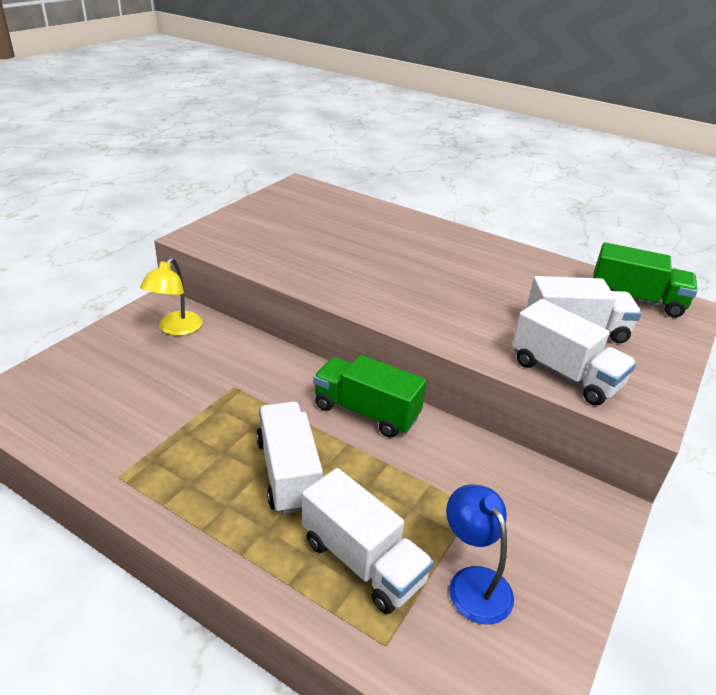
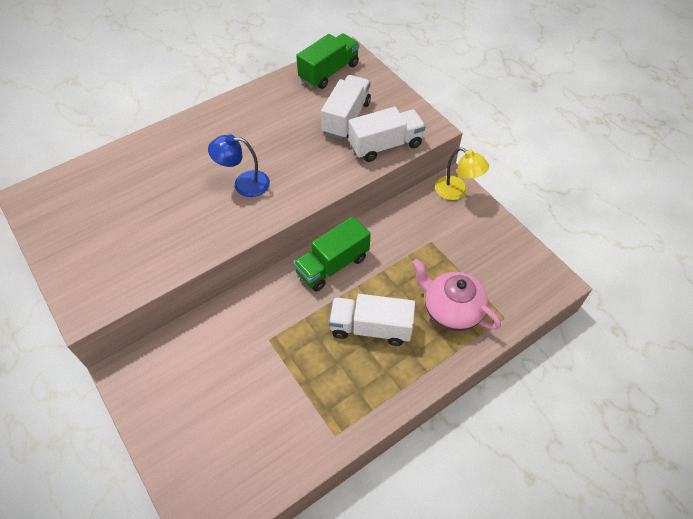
camera: 65 degrees left, 20 degrees up
(176, 329) = (169, 367): yellow lamp -> yellow lamp (456, 191)
(362, 561) = (451, 310): white truck -> pink teapot
(473, 582) = (480, 264): blue lamp -> blue lamp (244, 184)

